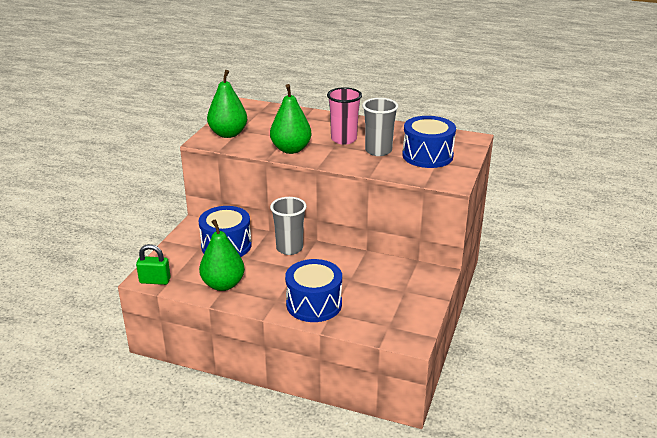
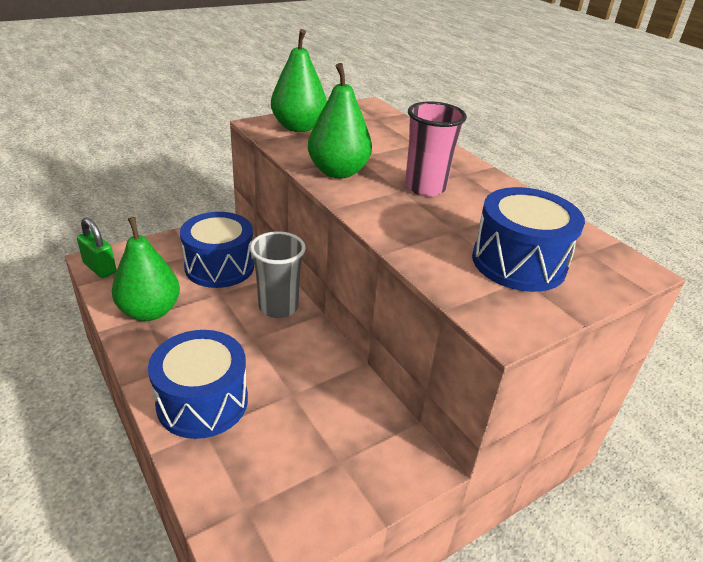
camera: 35 degrees right, 5 degrees up
(378, 151) = (451, 222): grey cup -> none

